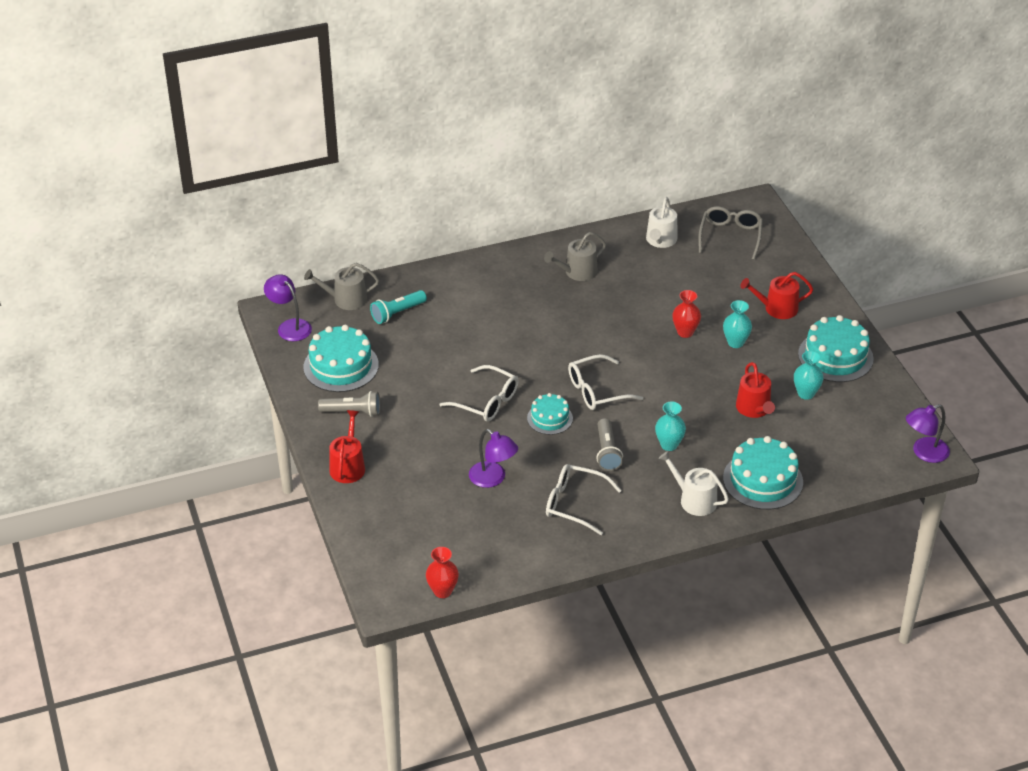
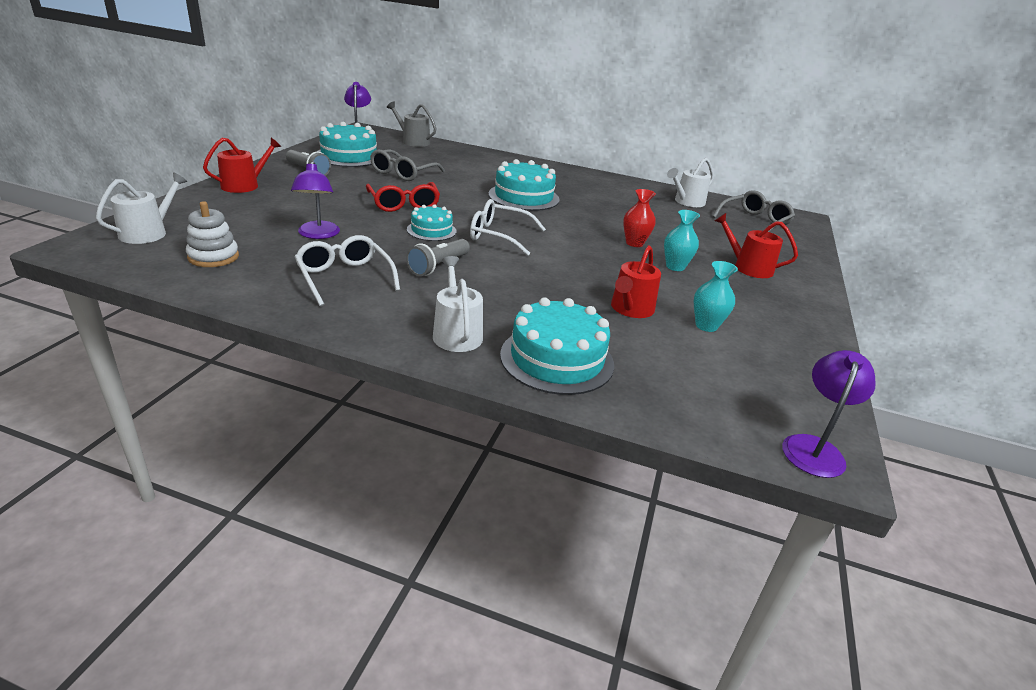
camera: 35 degrees right, 10 degrees down
(396, 558) = (148, 232): none -> white watering can
(397, 313) = (432, 156): turquoise flashlight -> none
(420, 359) = (403, 173): none -> grey glasses
(442, 591) = (123, 265): red vase -> none
(475, 546) = (213, 257): none -> white stacking toy
(486, 401) = (403, 204): white glasses -> red glasses
(577, 272) = (593, 189): grey watering can -> none
(669, 445) = (502, 289): turquoise vase -> none
(835, 356) = (777, 318): turquoise cake -> turquoise cake (523, 197)
(924, 453) = (814, 448): purple lamp -> purple lamp turned 105 degrees clockwise

